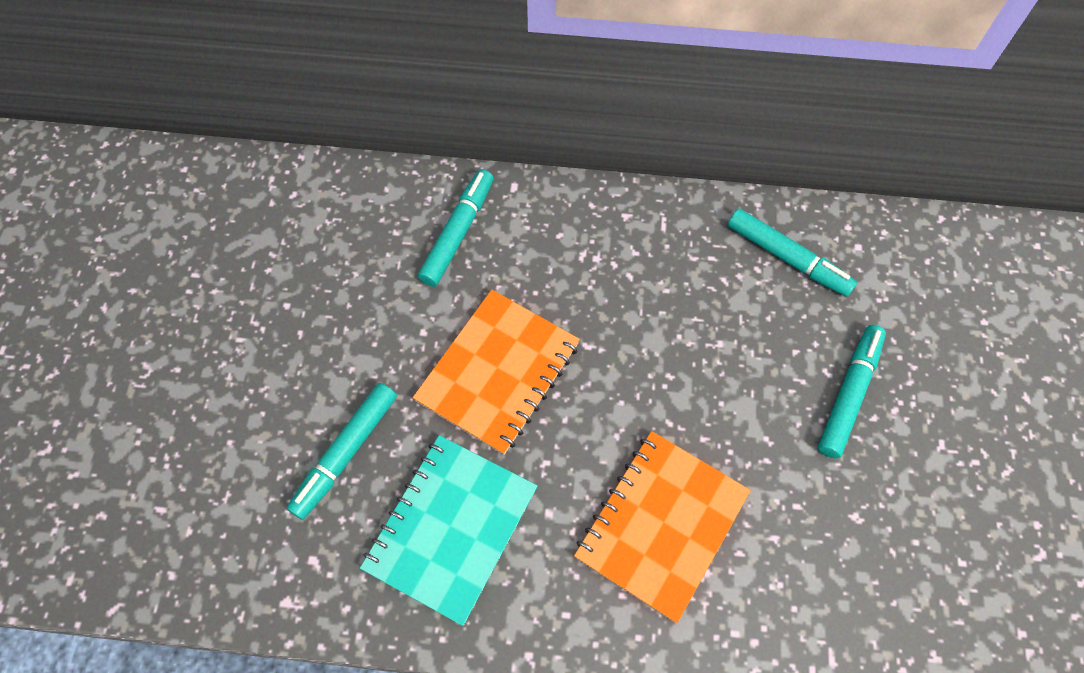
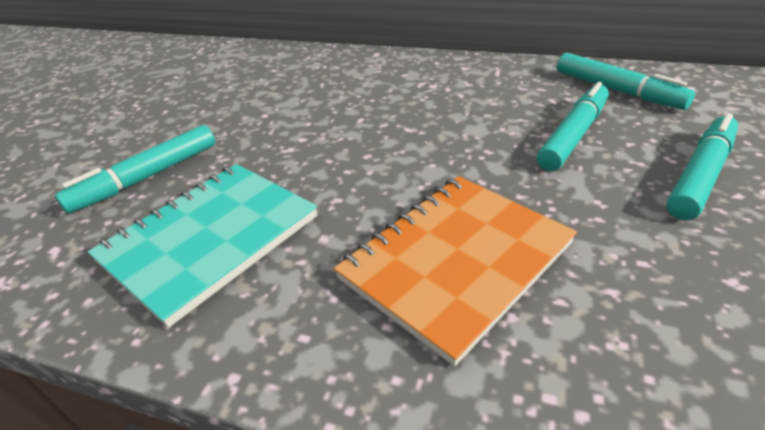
camera: 15 degrees right, 25 degrees down
(458, 233) = (321, 71): turquoise marker -> turquoise marker (573, 135)
(498, 372) = (317, 139): orange notebook -> none

